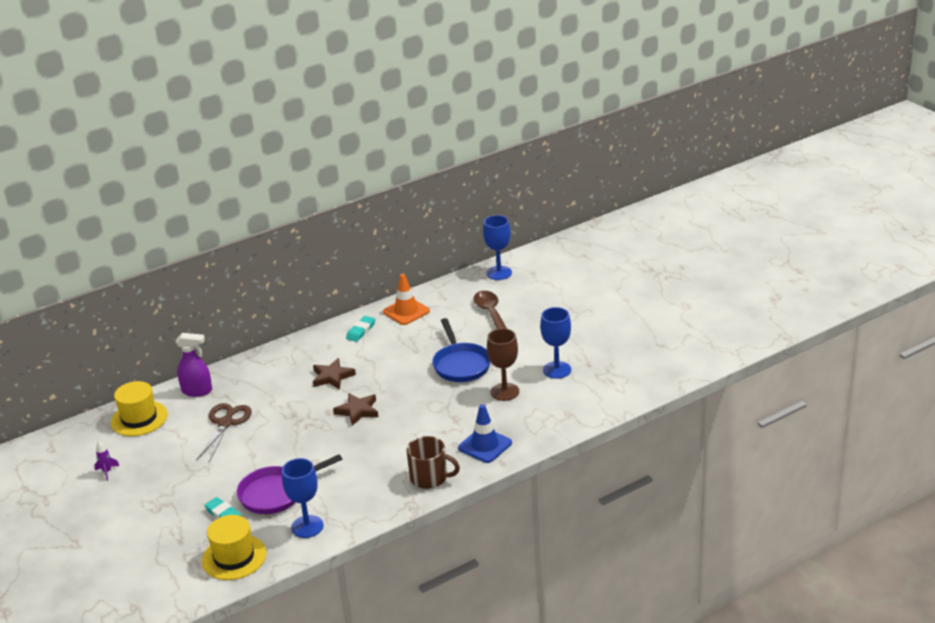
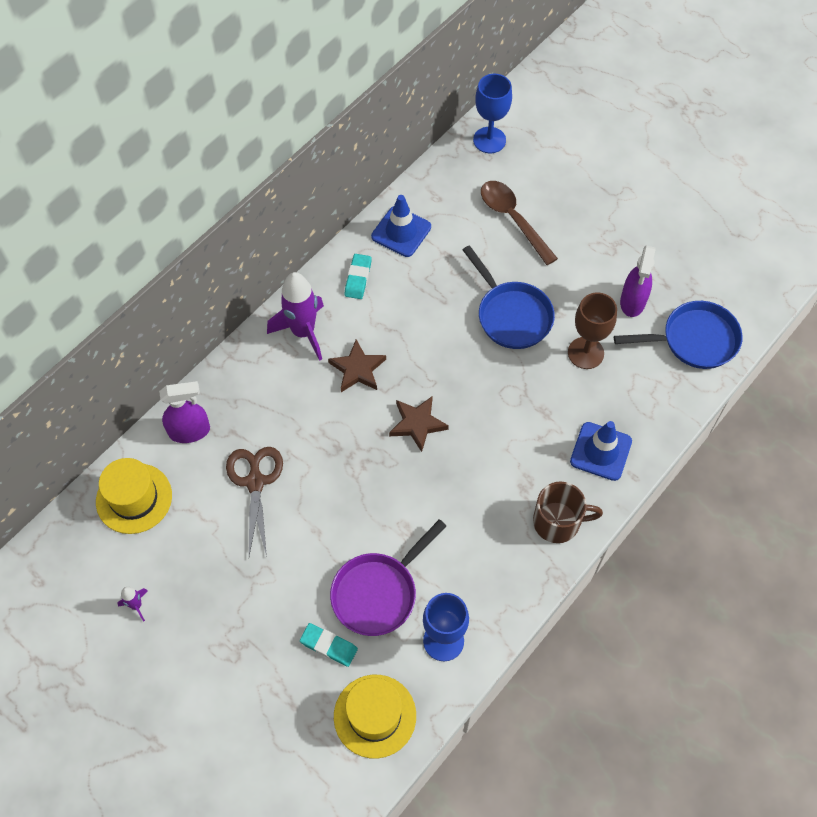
camera: 20 degrees left, 30 degrees up
(305, 353) = (303, 332): none -> purple rocket
(406, 311) = (401, 232): orange traffic cone -> blue traffic cone
(557, 370) = (632, 302): blue goblet -> purple spray bottle
(593, 397) = (694, 340): none -> blue pan

